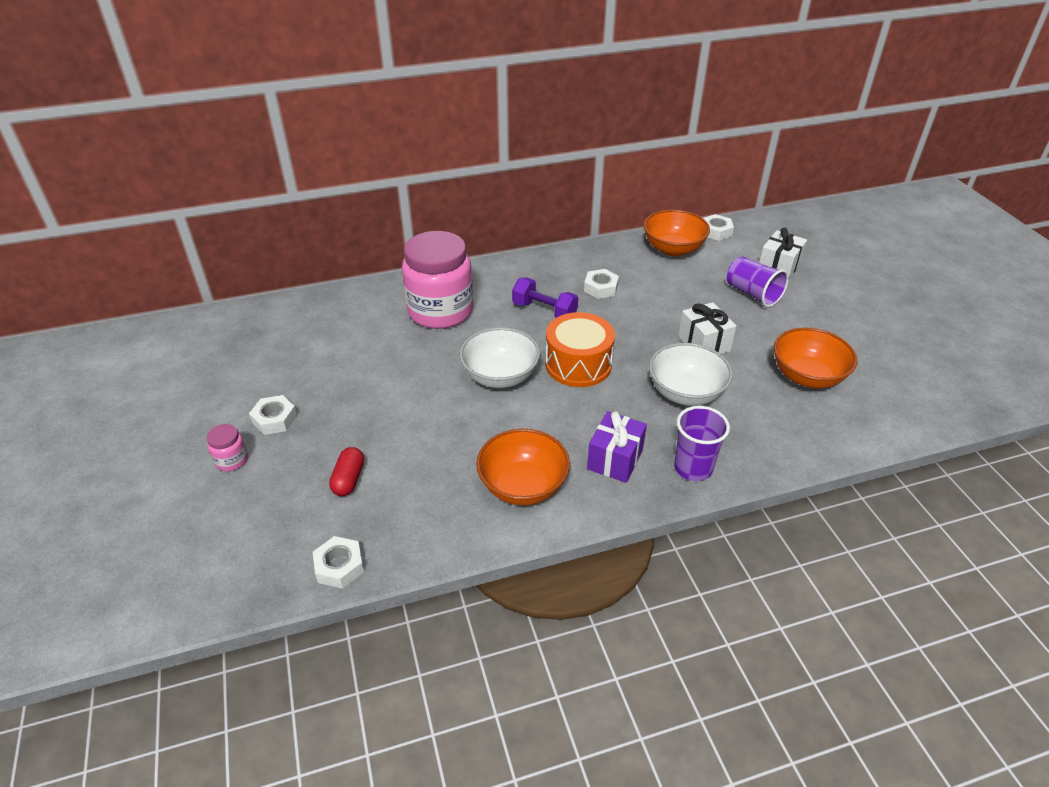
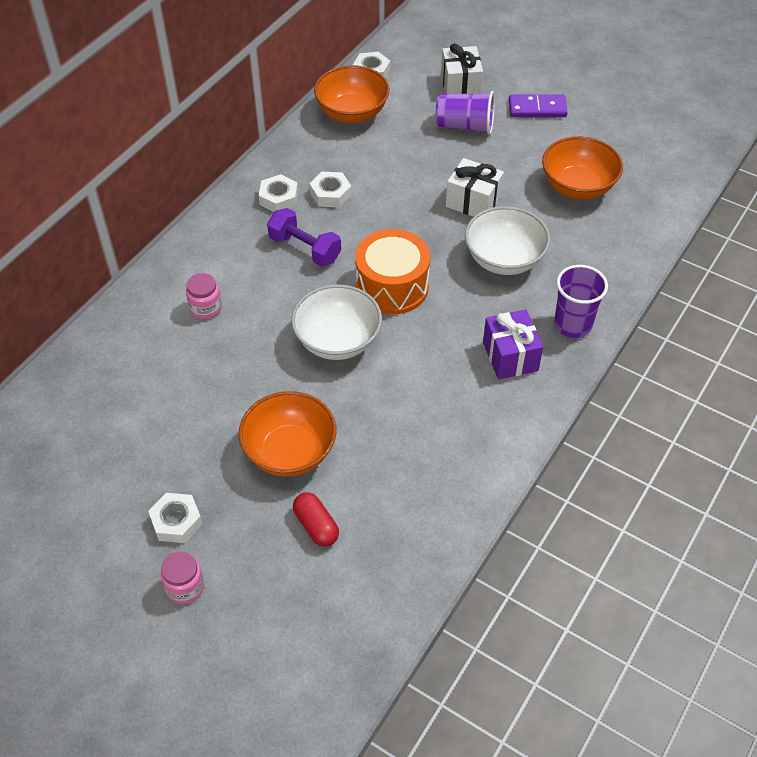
camera: 40 degrees left, 10 degrees up
(339, 566) = (398, 601): white nut -> white nut (279, 198)
(440, 311) = (205, 308): pink jar -> pink jar, size x0.41
(523, 486) = (465, 428): orange bowl -> orange bowl (290, 452)
(544, 311) = (305, 249): purple dumbbell -> purple dumbbell turned 45 degrees clockwise
(829, 309) = (537, 108): none -> purple domino

